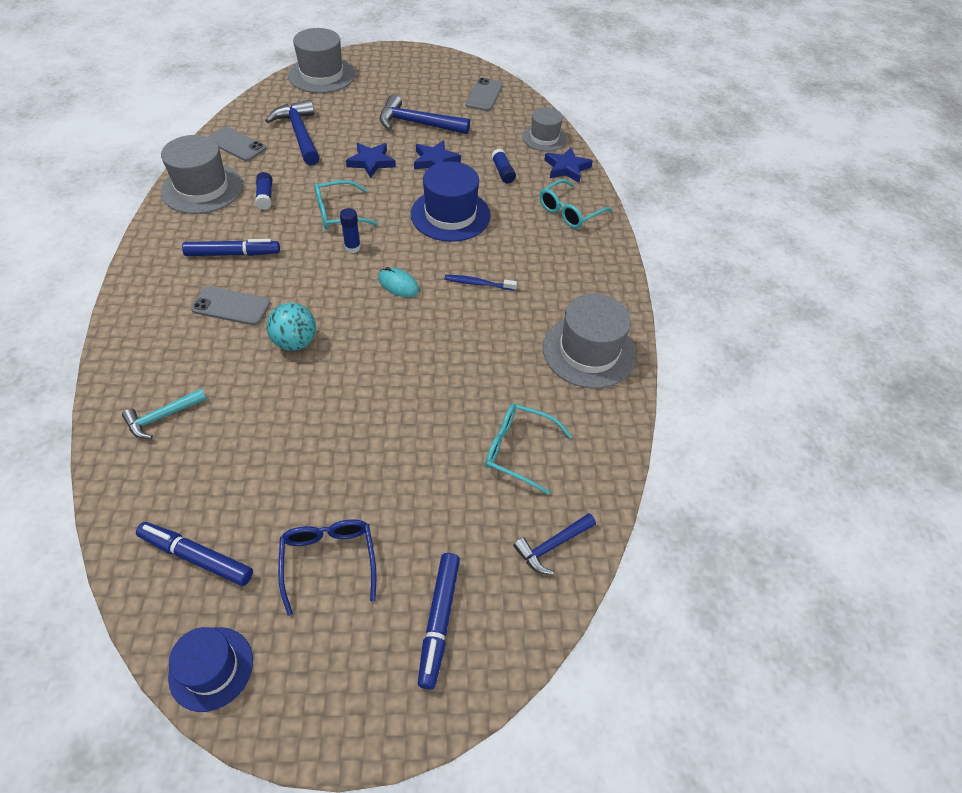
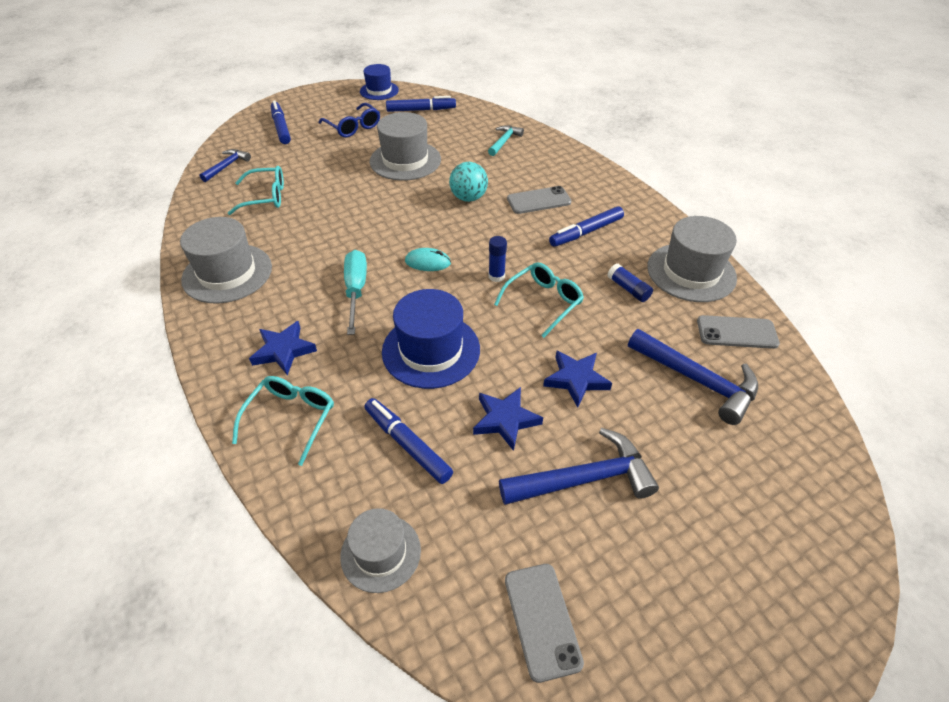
camera: 155 degrees right, 5 degrees down
(322, 75) = (817, 513): grey hat -> grey hat (405, 160)
(478, 283) = (356, 290): blue toothbrush -> turquoise screwdriver
(502, 172) = (407, 444): blue glue stick -> blue marker
(566, 168) = (320, 498): blue star -> blue star (283, 350)

